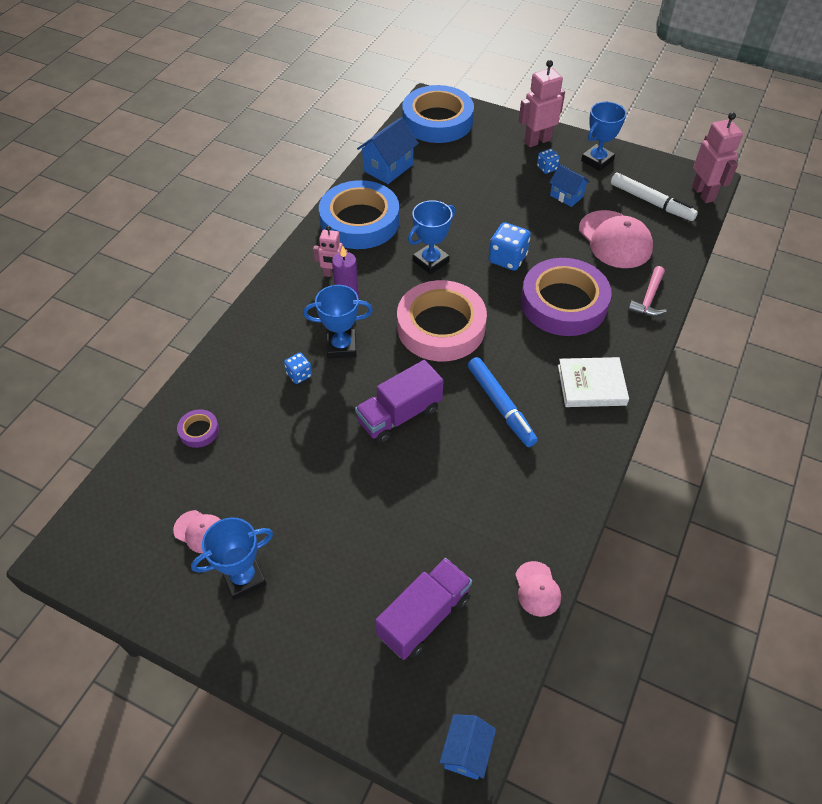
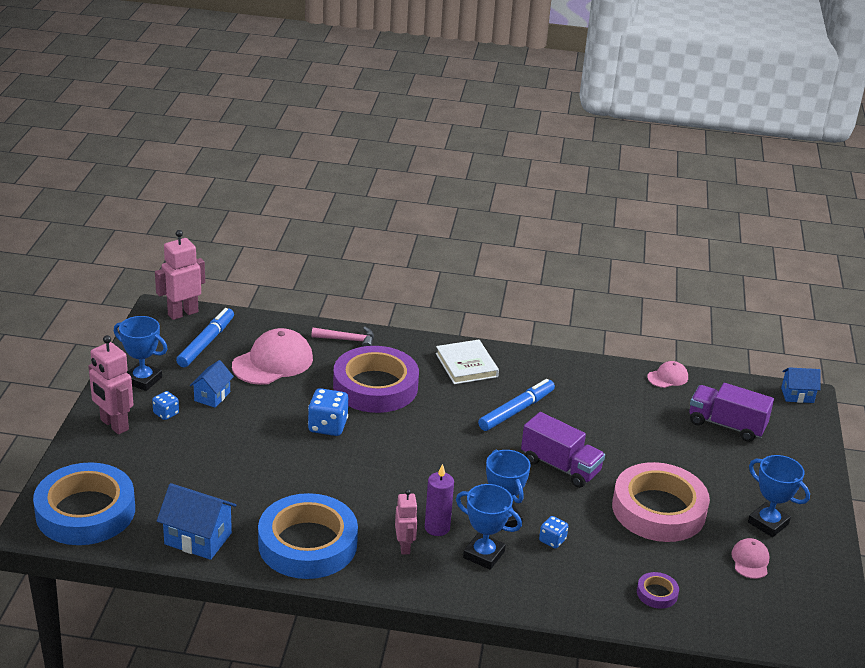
camera: 110 degrees left, 20 degrees down
(431, 261) = (353, 477): blue trophy -> blue trophy (483, 555)
(441, 327) = (442, 457): pink tape -> pink tape (658, 509)
(651, 202) = (206, 343): white marker -> blue marker

